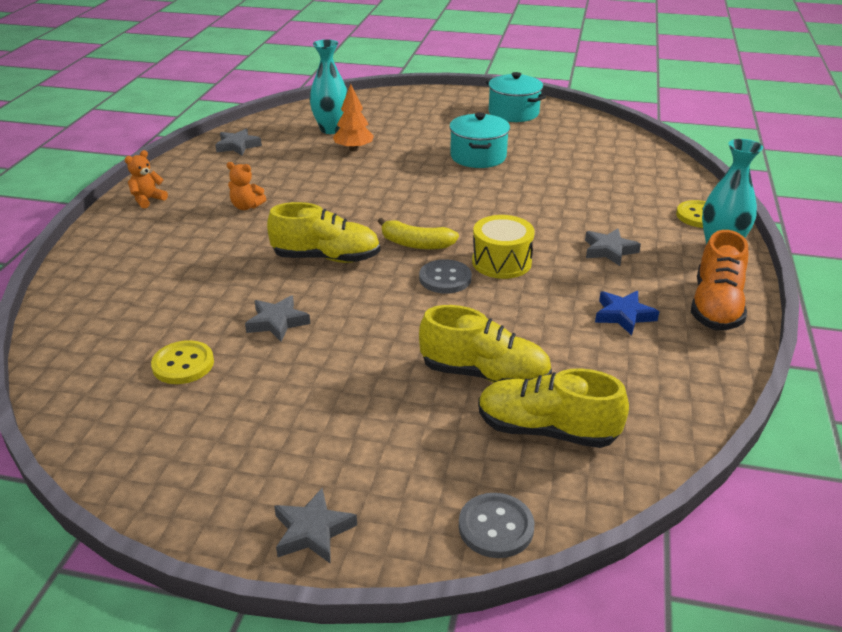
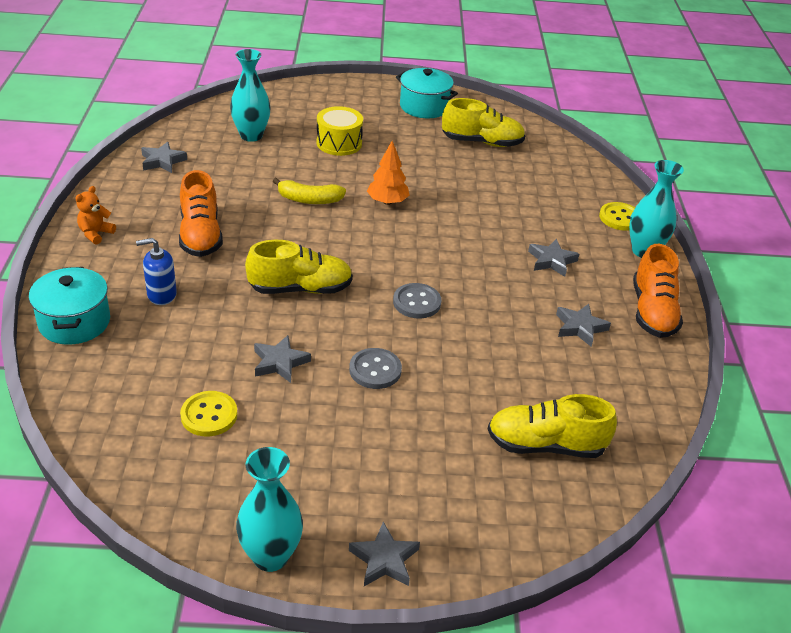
camera: 15 degrees left, 5 degrees up
(185, 254) = (161, 295): none -> blue soap dispenser
(186, 511) = (270, 556): none -> turquoise vase
(246, 206) = (200, 235): orange teddy bear -> orange shoe
(354, 149) = (282, 159): orange tree -> orange tree (387, 202)
(416, 244) = (379, 267): yellow banana -> yellow banana (309, 200)
(478, 156) = (406, 162): turquoise pot -> turquoise pot (74, 322)
(484, 374) = (480, 398): yellow shoe -> yellow shoe (482, 142)
(496, 527) = (529, 536): grey button -> grey button (375, 370)
(501, 262) = (461, 280): yellow drum -> yellow drum (339, 143)
(623, 315) = (580, 327): blue star -> grey star

